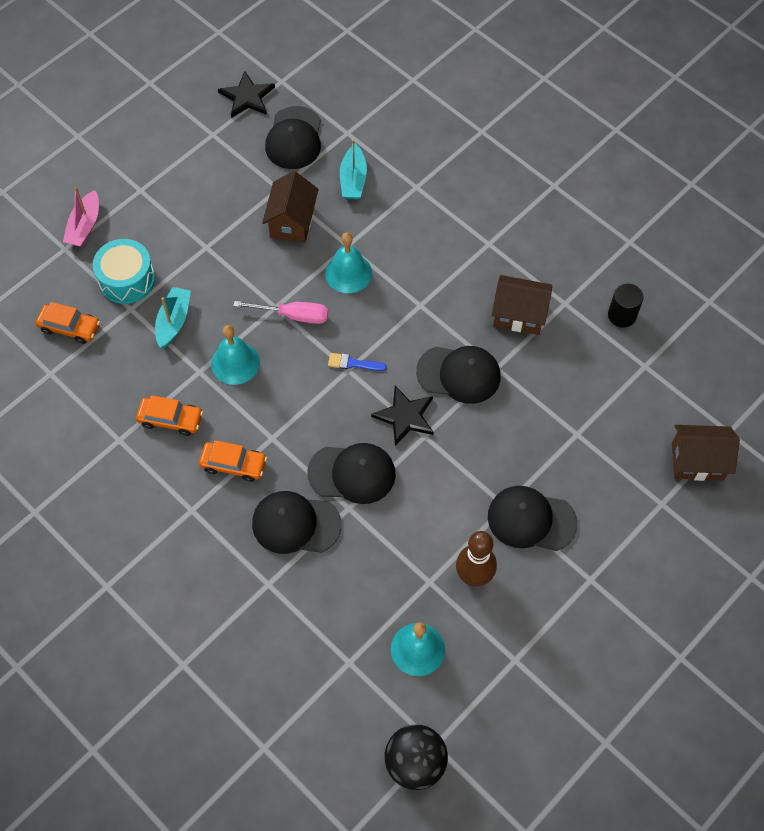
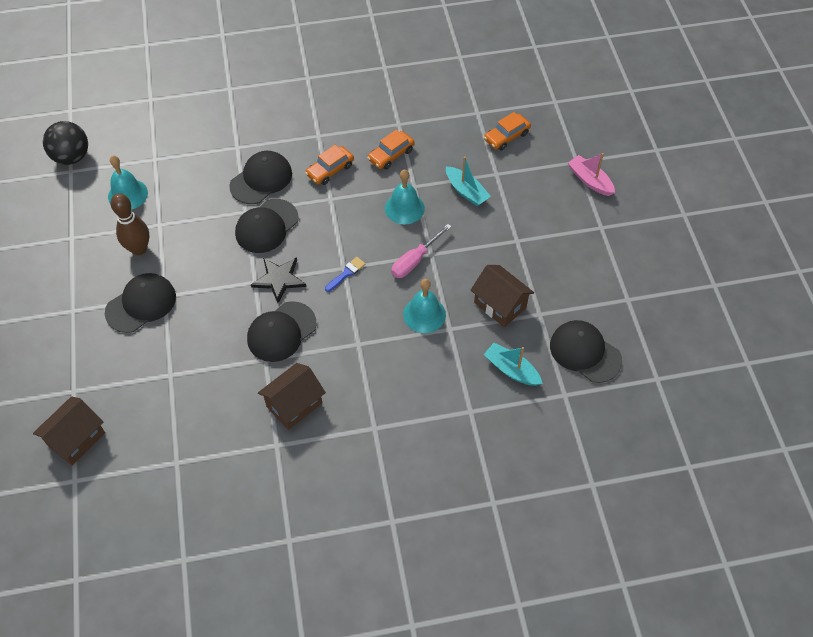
camera: 125 degrees right, 5 degrees down
(127, 279) = (523, 183): turquoise drum -> none
(247, 97) = (654, 343): black star -> none
(622, 315) = (230, 479): black cylinder -> none

